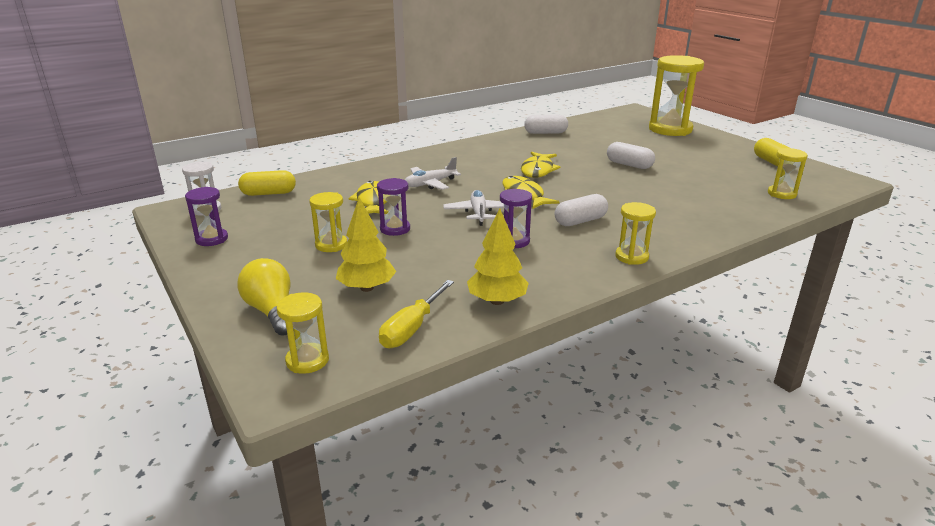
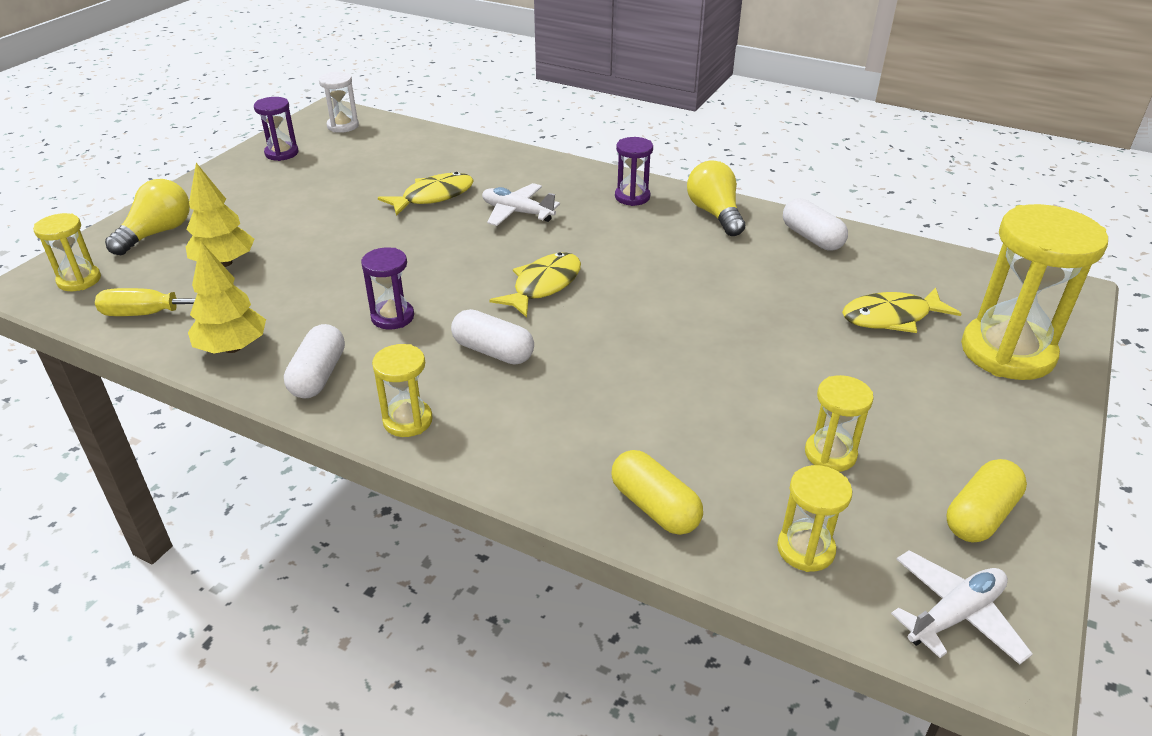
camera: 60 degrees right, 10 degrees up
(268, 193) = (405, 138): yellow capsule -> yellow capsule (654, 507)
(331, 245) = (307, 212): yellow hourglass -> yellow hourglass (830, 454)
(395, 229) = (370, 233): purple hourglass -> purple hourglass (632, 197)
(478, 213) = (456, 270): white plane -> white plane (955, 615)
(497, 143) = (715, 214): none -> yellow light bulb
(538, 170) = (645, 272): yellow fish -> yellow fish (891, 317)
(629, 165) = (759, 346): white capsule -> white capsule (318, 375)

